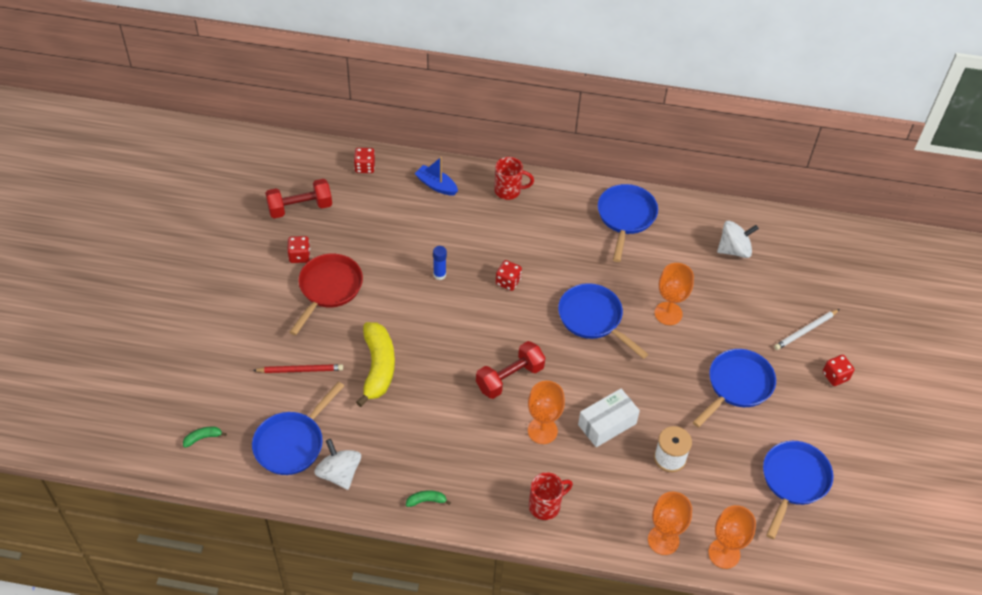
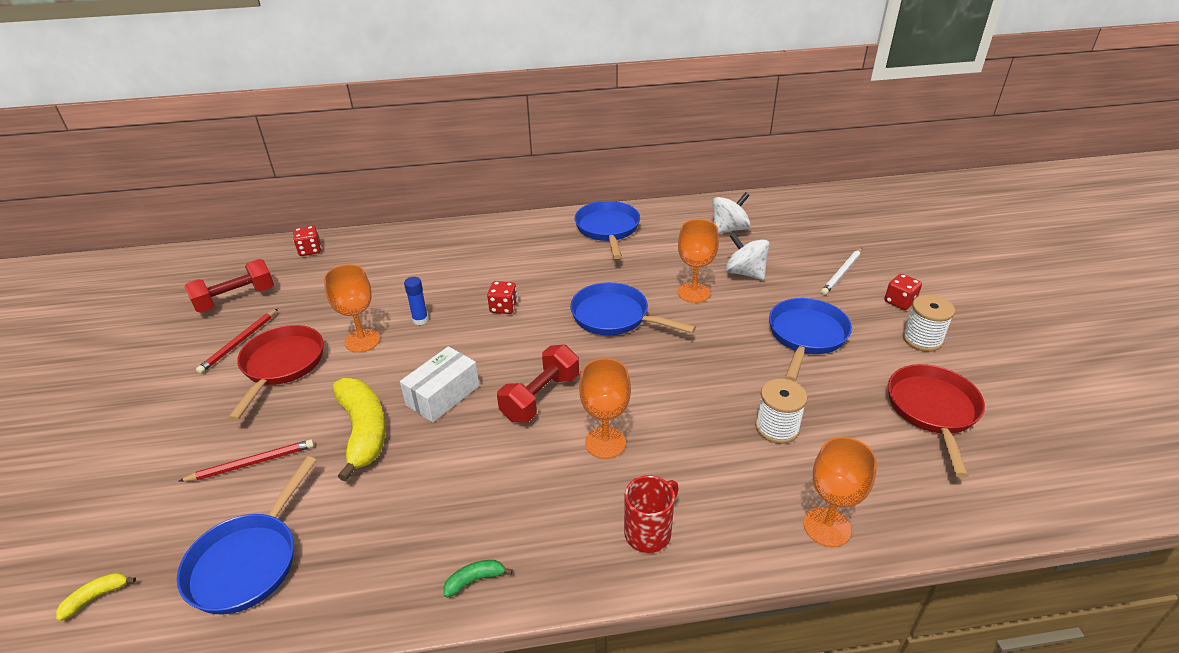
camera: 15 degrees left, 15 degrees down
(203, 438) = (96, 597): green banana -> yellow banana
(299, 256) = (239, 343): red dice -> red pencil
(339, 473) = (329, 583): white spinning top -> white spinning top (745, 273)
(436, 185) = (395, 248): blue boat -> none
(509, 190) = (476, 235): red mug -> none
(607, 424) = (682, 413): white box -> white box (443, 395)
(724, 553) = (913, 519): orange goblet -> orange goblet (362, 341)
(793, 481) = (933, 411): blue pan -> red pan
(829, 418) = (922, 339): none -> white spool

